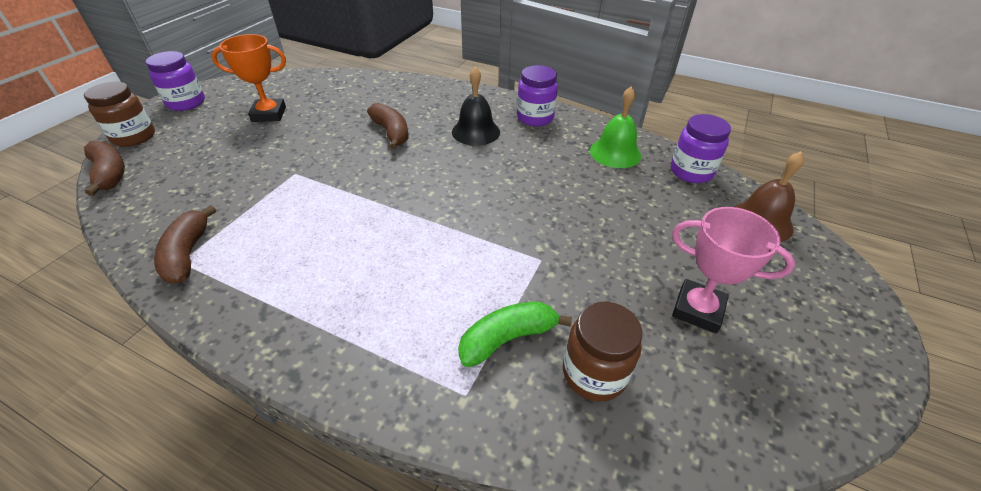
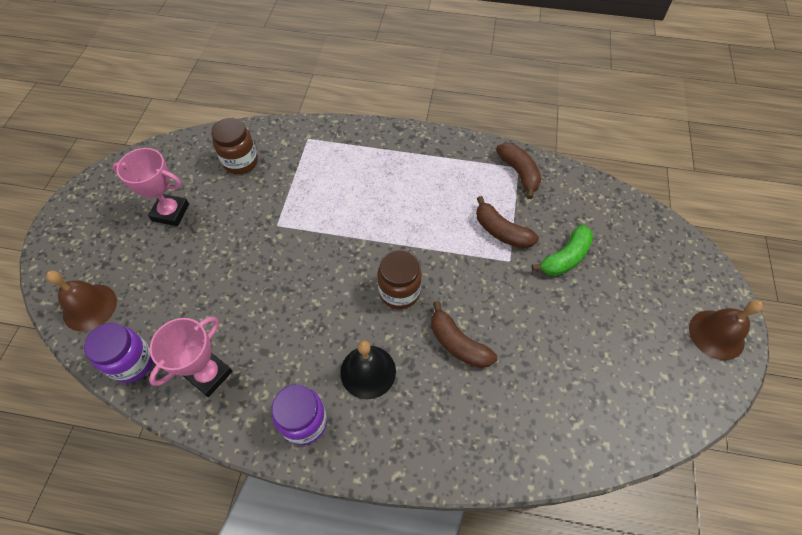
camera: 165 degrees right, 15 degrees up
(110, 174) = (657, 221): brown banana -> brown banana (501, 231)
(134, 137) = (697, 267): brown jar -> brown jar (399, 292)
(186, 103) = (716, 334): purple jar -> brown bell
(269, 114) = (609, 339): orange trophy -> none
(507, 339) = (291, 169): green banana -> green banana (565, 257)
(615, 153) = (209, 374): green bell -> pink trophy

